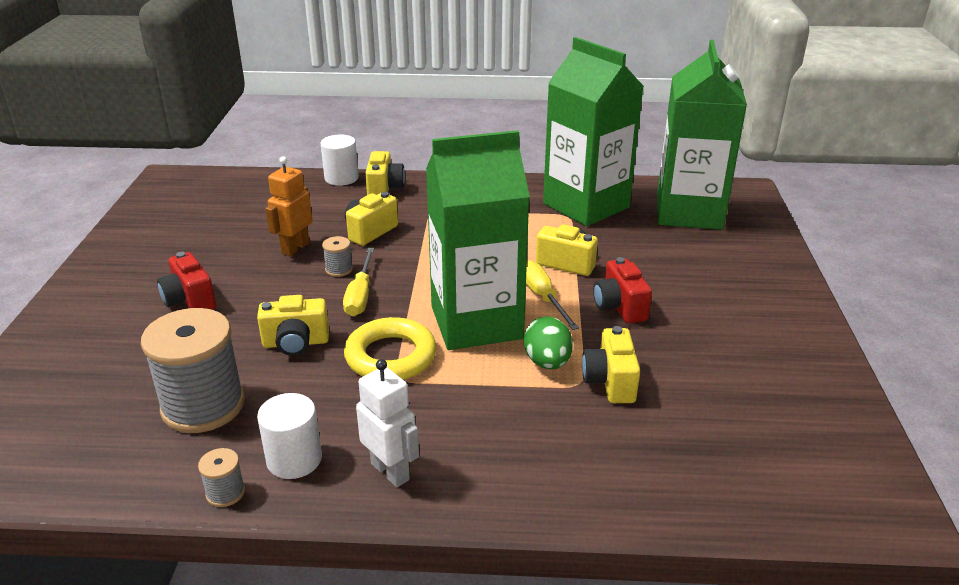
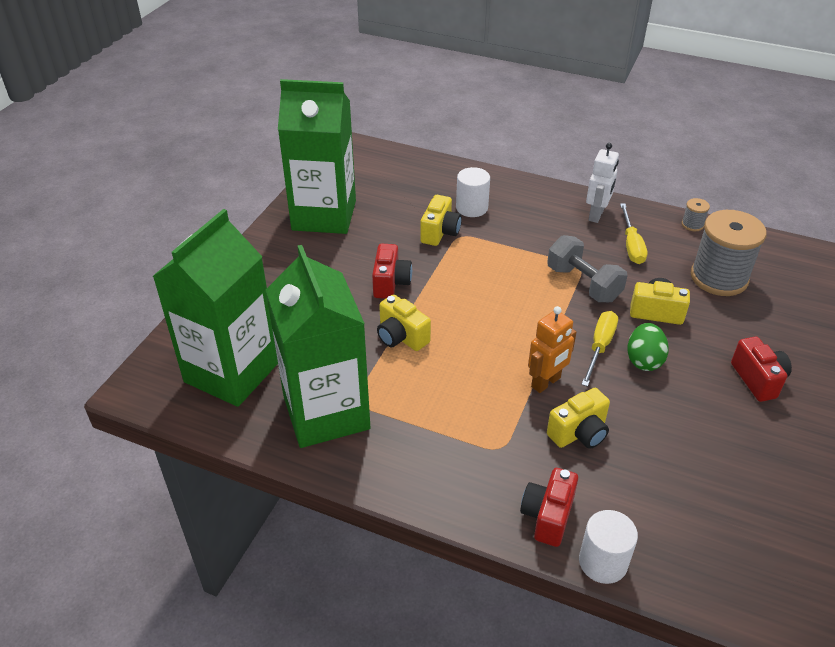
camera: 160 degrees left, 10 degrees up
(294, 459) = (653, 233): white cylinder -> white cylinder (472, 208)
(295, 248) = (662, 427): orange robot -> orange robot (546, 382)
(339, 269) = (617, 384): grey spool -> none
(384, 189) = (548, 516): yellow camera -> red camera
(390, 471) = (596, 215): white robot -> white robot turned 135 degrees counterclockwise
(391, 356) = (583, 284): yellow ring -> grey dumbbell
(476, 322) = (509, 296): green carton -> green carton (324, 215)
(543, 297) = (444, 306): yellow screwdriver -> yellow screwdriver (631, 245)
(547, 362) = (473, 254): green egg -> green egg (644, 360)

